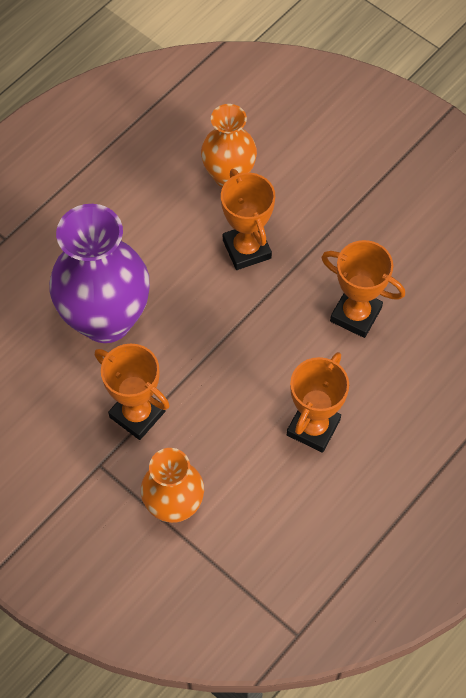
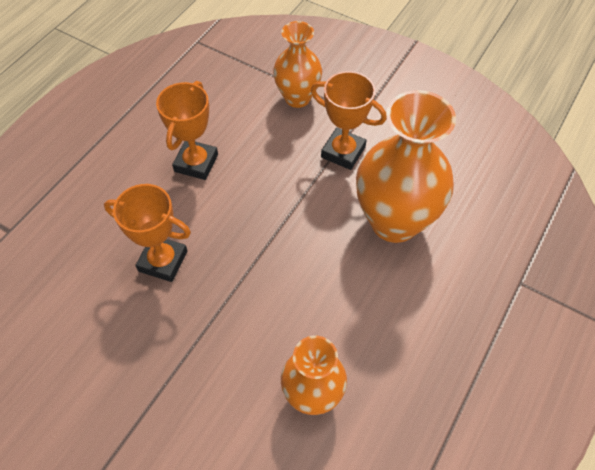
camera: 170 degrees right, 5 degrees down
(106, 319) = (394, 221): purple vase -> orange vase
(247, 249) = (277, 310): orange trophy -> none

